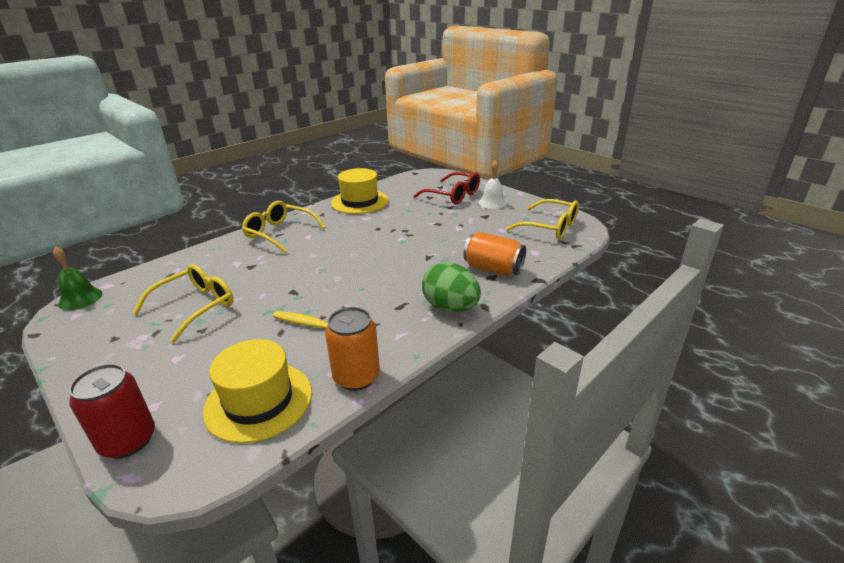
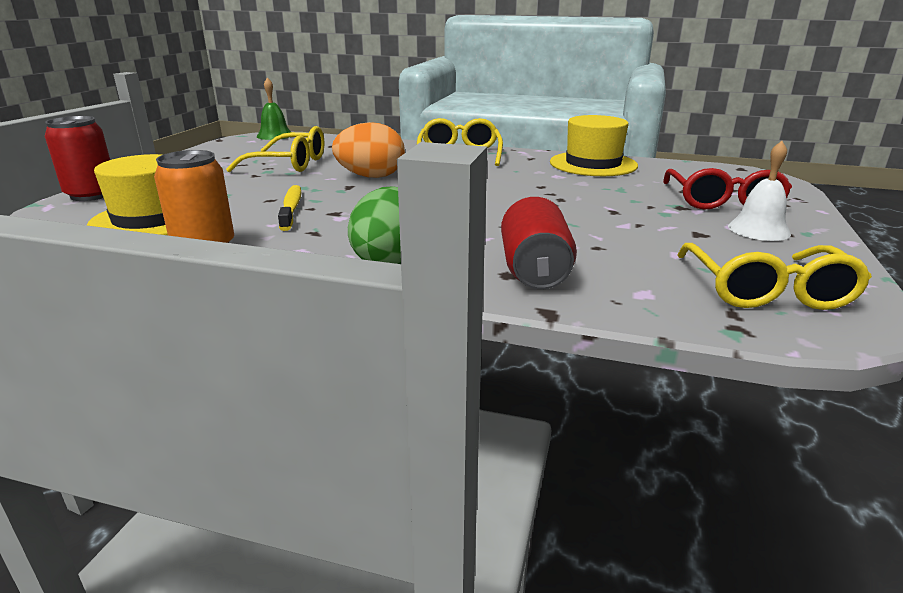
camera: 60 degrees right, 5 degrees down
(283, 278) = (371, 177): none -> orange egg
(493, 269) = (534, 271): orange can -> red can

